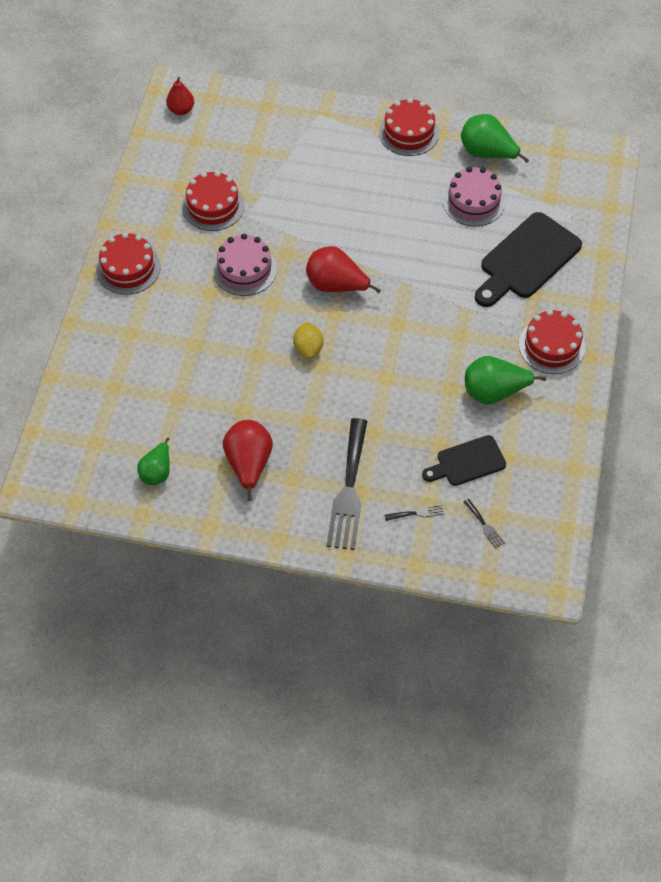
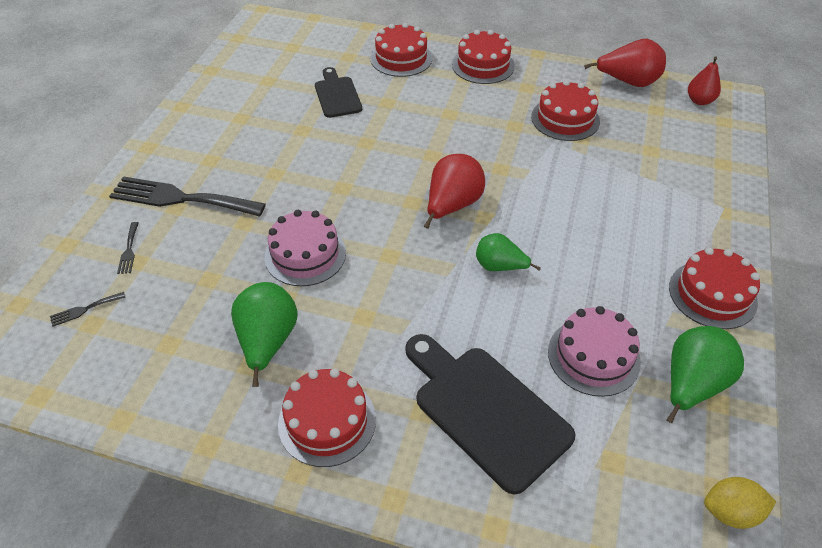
camera: 95 degrees right, 10 degrees down
(117, 338) = (401, 58): none -> red cake
(157, 472) = (250, 78): green pear -> green pear (499, 267)
(244, 269) = (478, 138): pink cake -> pink cake (305, 254)
(249, 464) = (238, 131): red pear -> red pear (628, 82)
(308, 348) = (367, 179): yellow lemon -> yellow lemon (730, 512)
(467, 462) = (175, 302): black cutting board -> black cutting board (337, 95)

